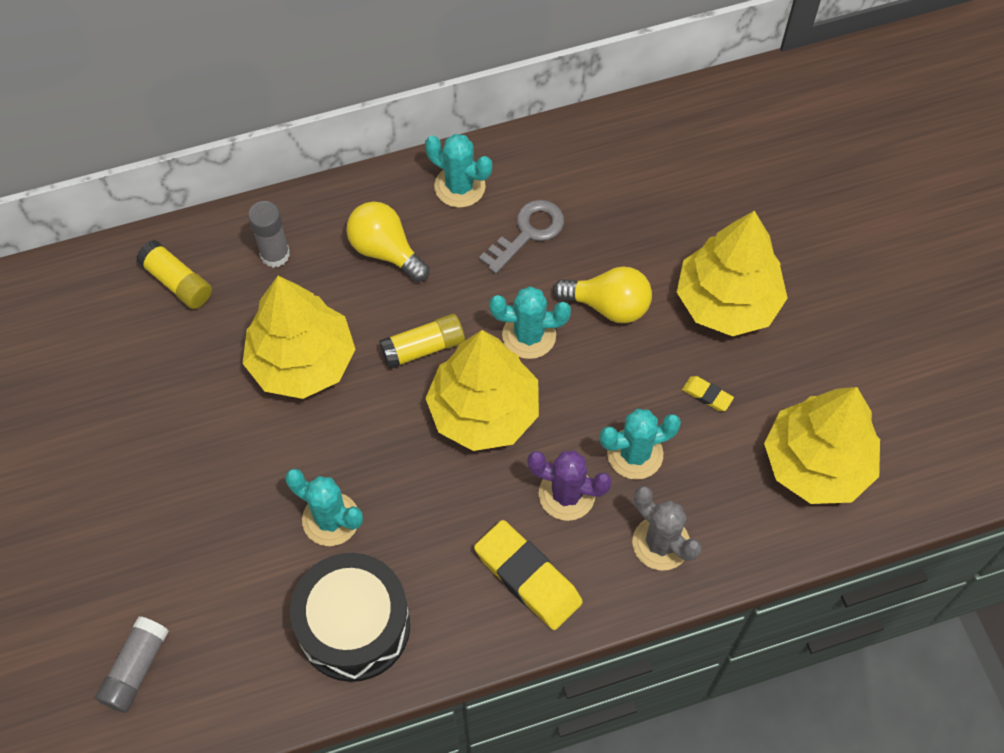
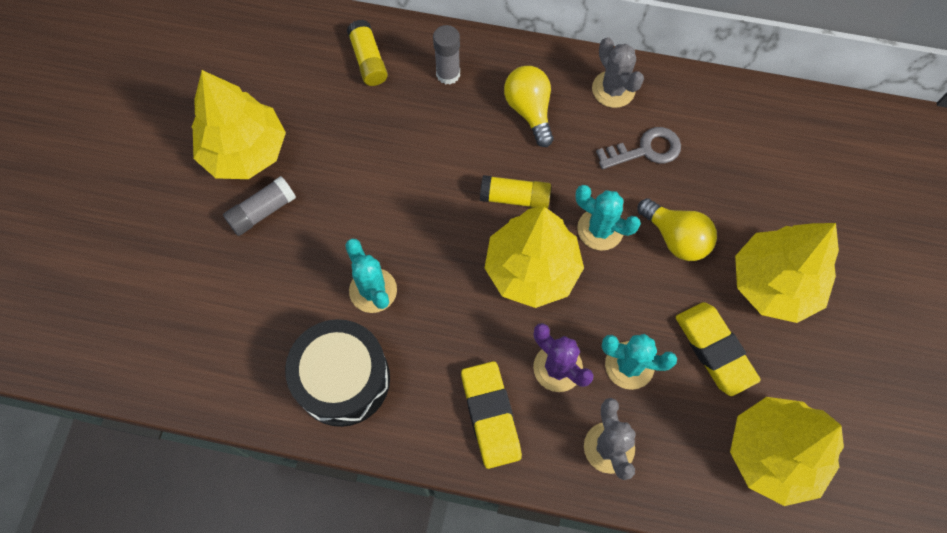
camera: 30 degrees right, 5 degrees up
(136, 669) = (177, 324): grey glue stick -> grey glue stick (262, 211)
(302, 361) = (421, 162): yellow tree -> yellow tree (245, 151)
(460, 186) = (613, 89): turquoise cactus -> grey cactus
(707, 395) = (714, 350): yellow eraser -> yellow eraser, size x2.19

